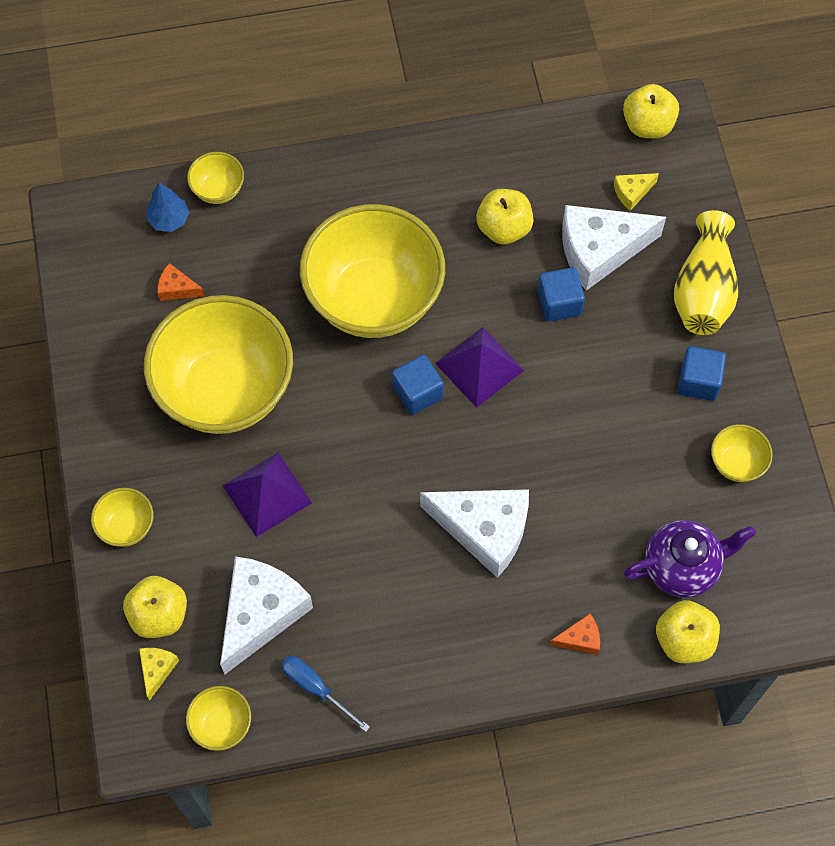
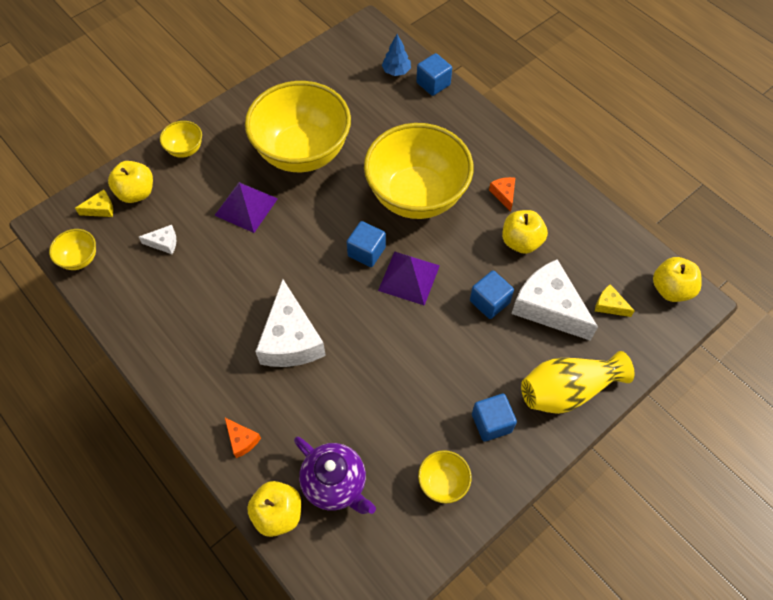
camera: 60 degrees right, 5 degrees down
(177, 288) = (354, 97): orange cheese -> orange cheese (504, 194)
(218, 190) = (433, 84): yellow bowl -> blue cube
(261, 613) = (164, 243): white cheese -> white cheese, size x0.44
(316, 688) = (127, 297): blue screwdriver -> none

